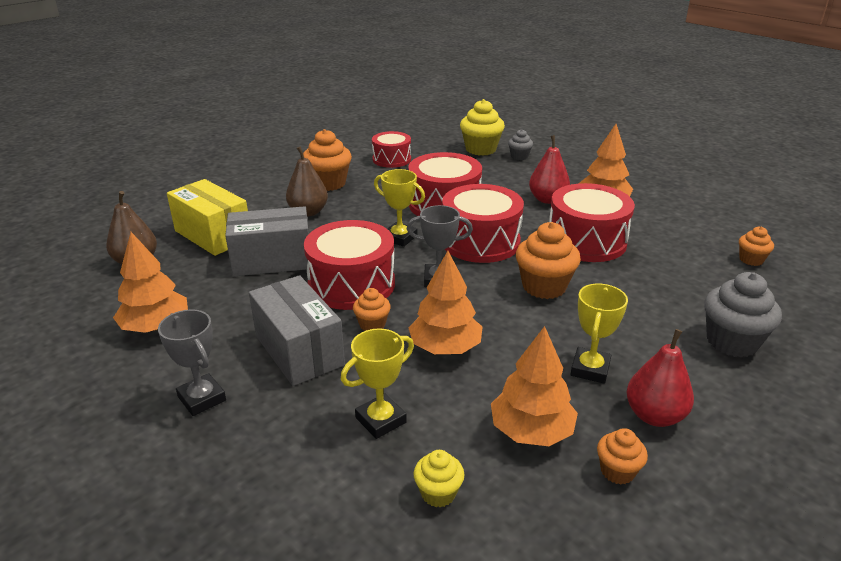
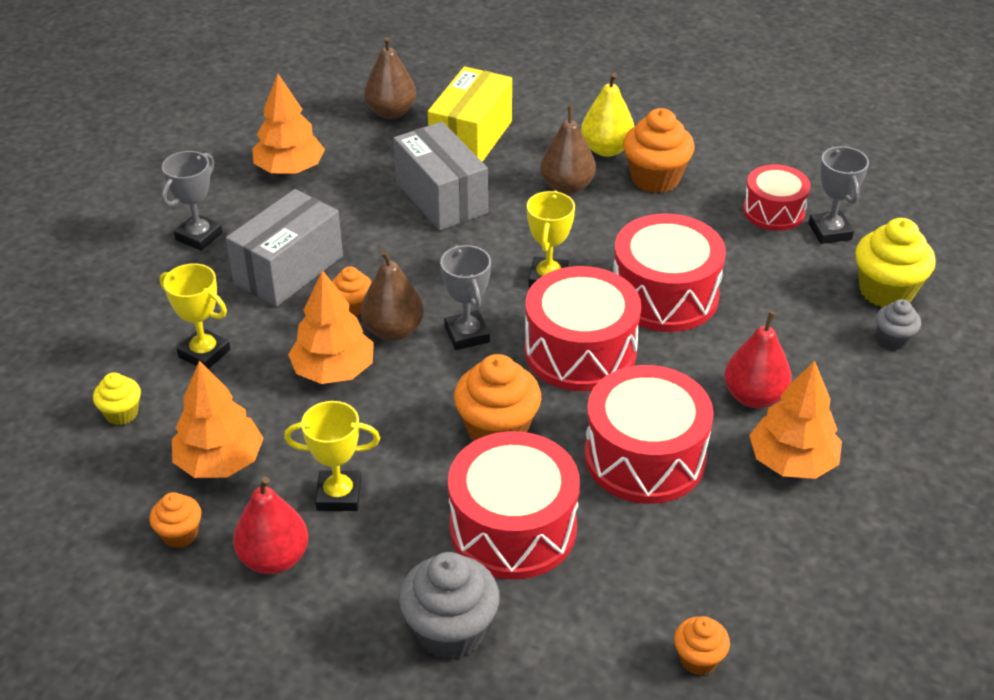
camera: 70 degrees right, 10 degrees up
(282, 191) = (606, 149): none -> yellow pear
(351, 284) = (422, 269): red drum -> red drum (513, 527)
(414, 310) = (393, 330): none -> brown pear
(422, 150) = (830, 231): none -> grey trophy

